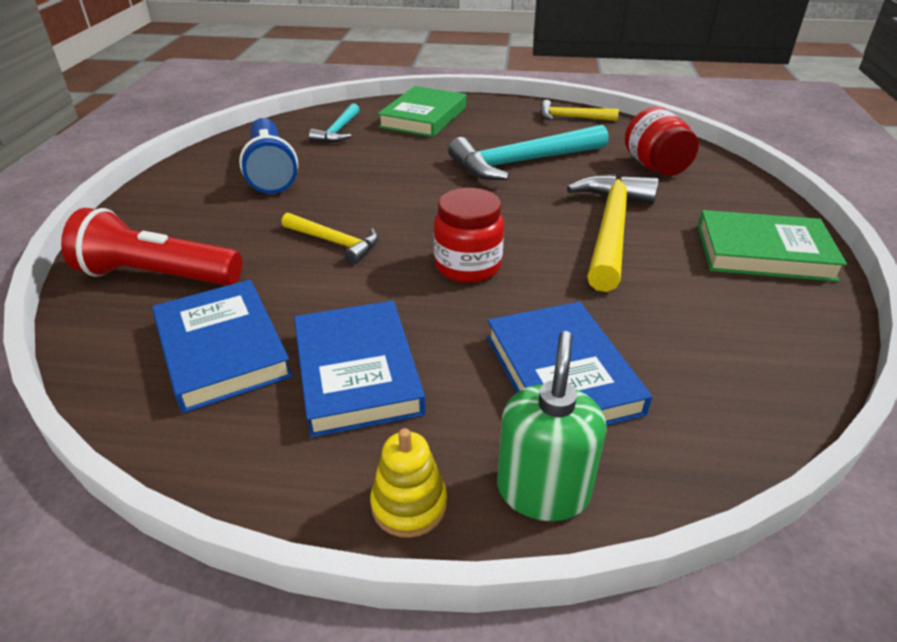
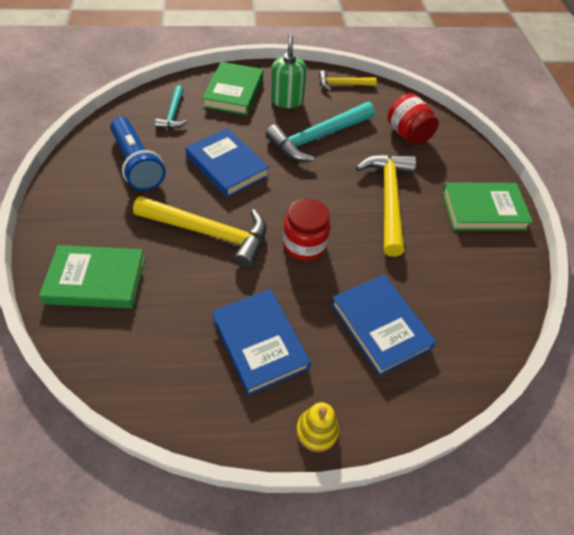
camera: 15 degrees left, 15 degrees up
(157, 276) = (96, 280): red flashlight -> green book
(222, 349) = (168, 338): blue book -> blue book (227, 166)
(335, 242) = (209, 233): yellow hammer -> yellow hammer, size x1.83
(543, 490) = (385, 409): green soap dispenser -> green soap dispenser (287, 100)

